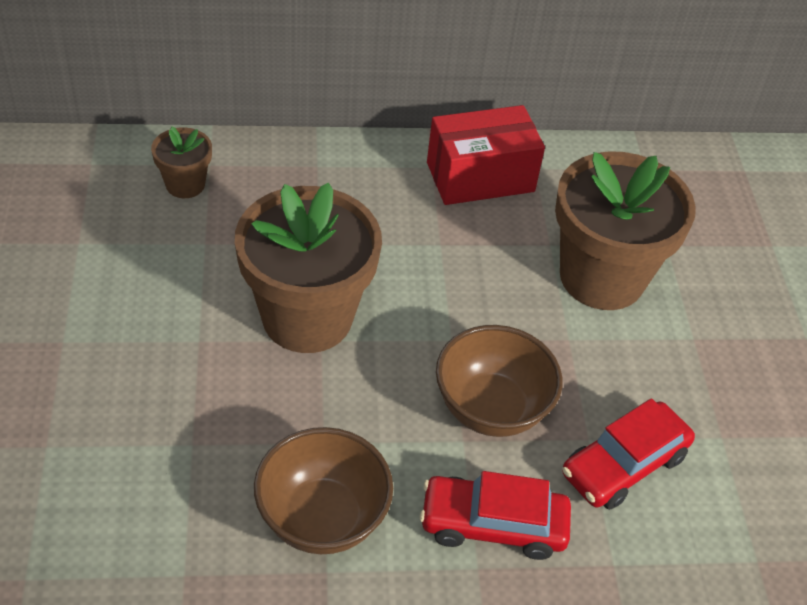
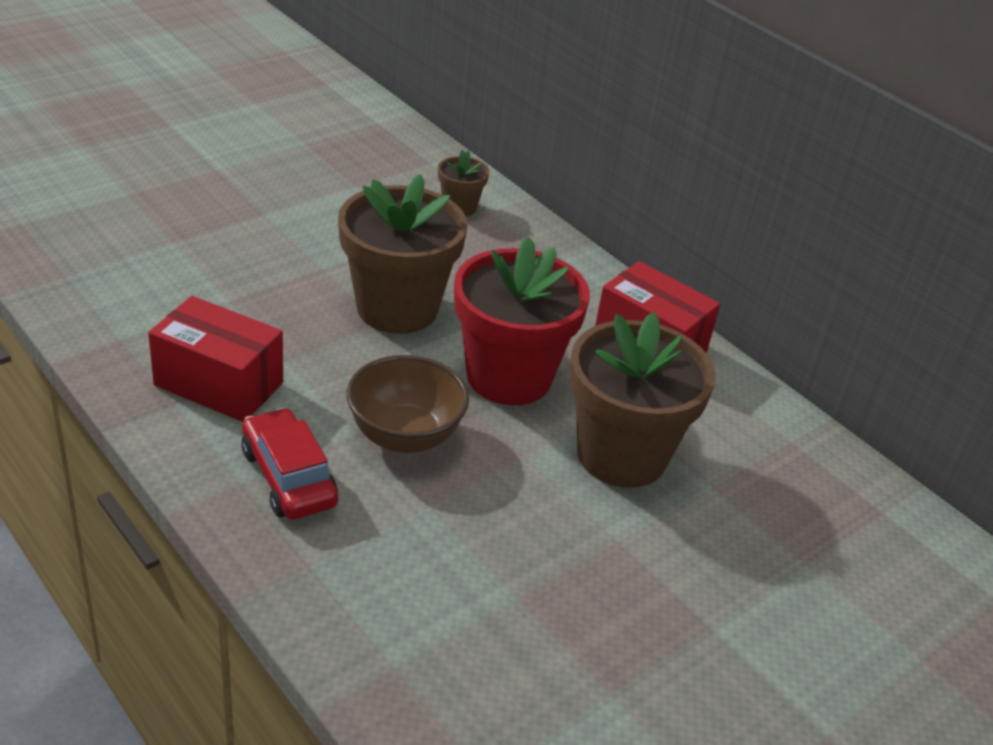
camera: 55 degrees right, 10 degrees down
(322, 518) = (219, 384): brown bowl -> red box
(460, 292) = (509, 377): none -> red flower pot
(624, 465) = (421, 538): red car -> none

